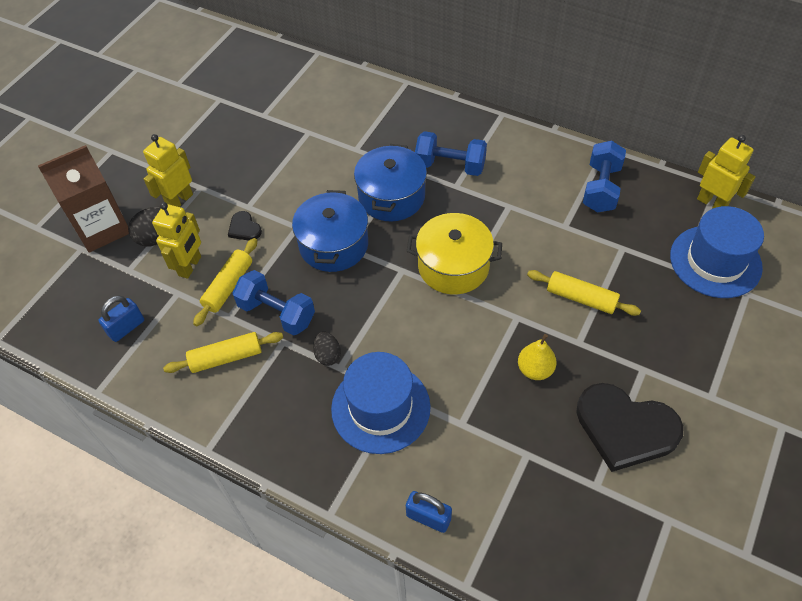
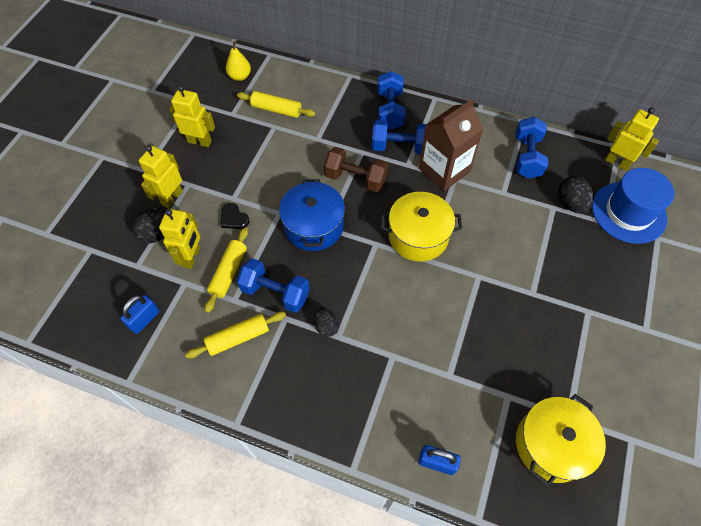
camera: 10 degrees left, 5 degrees up
(102, 228) = (106, 229): brown carton -> brown carton (444, 170)
(221, 142) = (200, 141): none -> yellow robot
(380, 408) = (379, 369): blue hat -> none
(391, 196) = (355, 179): blue pot -> brown dumbbell
(446, 124) = (390, 110): none -> blue dumbbell
(535, 369) = (501, 321): yellow pear -> yellow pear (240, 76)
(568, 514) = (551, 444): none -> yellow pot
(581, 298) = (527, 254): yellow rolling pin -> yellow rolling pin (276, 110)
(625, 428) = (583, 364): black heart -> none
(644, 245) = (570, 203): none -> black egg

